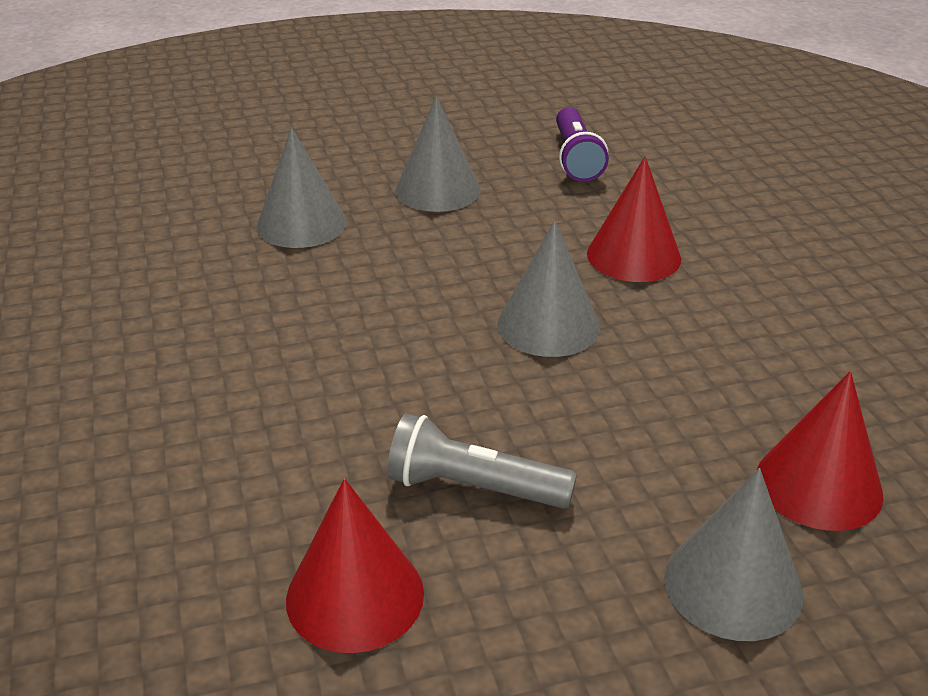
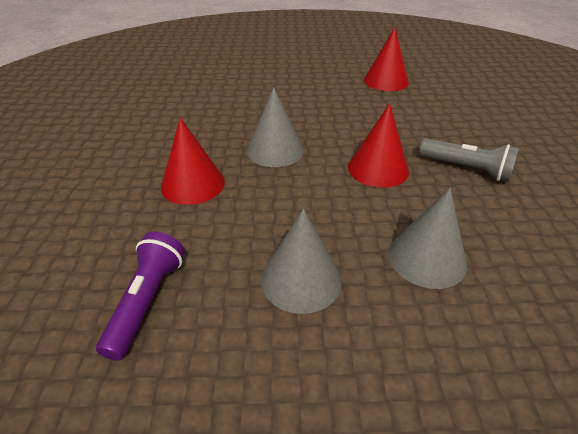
camera: 165 degrees left, 5 degrees up
(473, 488) = (339, 98): grey flashlight -> grey flashlight (466, 169)
(733, 585) = (267, 69): grey cone -> none
(818, 485) = (214, 84): red cone -> red cone (378, 168)

